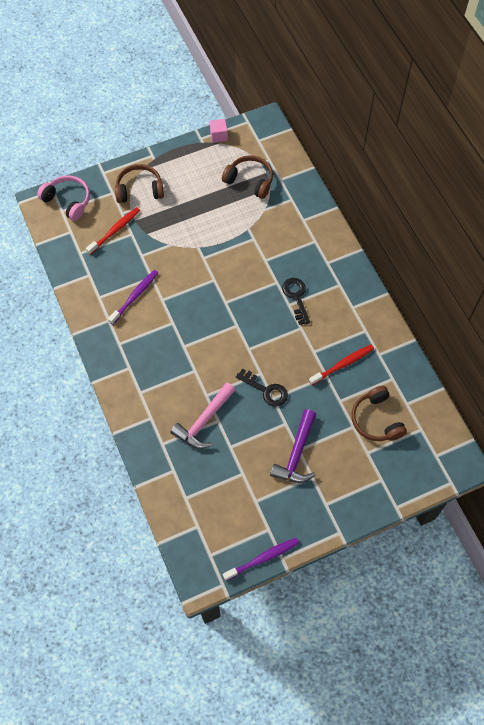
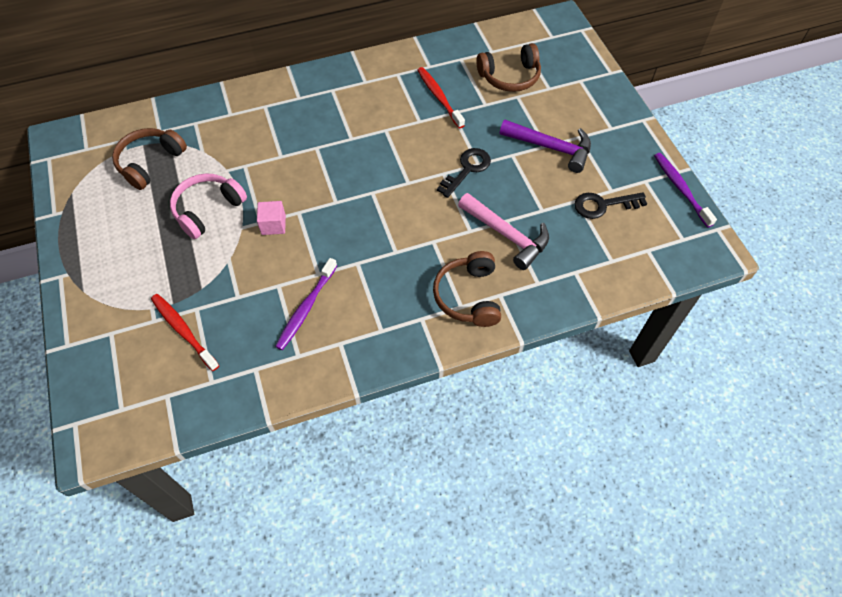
camera: 85 degrees left, 5 degrees down
(68, 201) = (104, 399): pink headphones -> pink headphones (207, 209)
(134, 296) = (306, 308): purple toothbrush -> purple toothbrush turned 105 degrees counterclockwise
(139, 189) = (118, 295): brown headphones -> brown headphones (468, 296)
(218, 135) = (58, 192): pink cube -> pink cube (273, 225)
(296, 297) = (342, 130): black key -> black key (603, 205)

